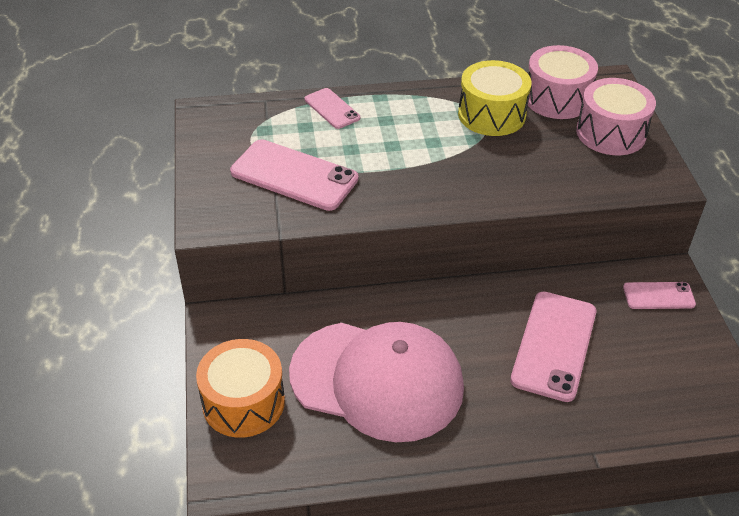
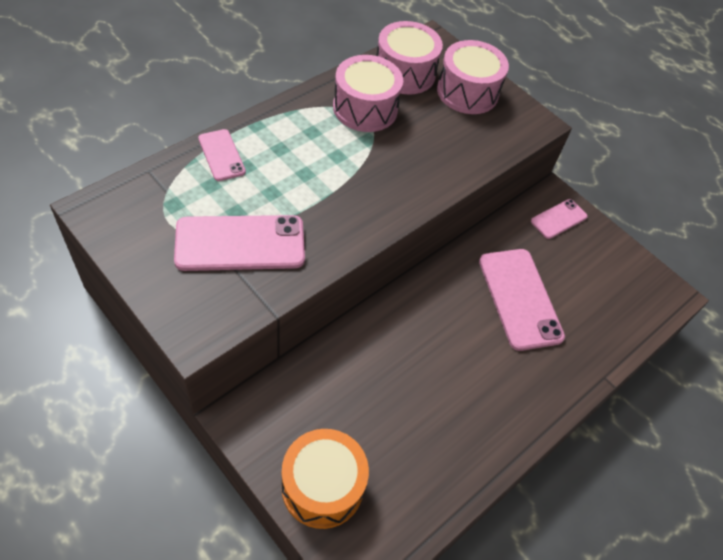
camera: 40 degrees left, 10 degrees up
(332, 109) = (221, 155): pink phone -> pink phone turned 45 degrees clockwise
(377, 380) = (415, 401): pink cap -> none
(491, 114) = (365, 108): yellow drum -> pink drum

